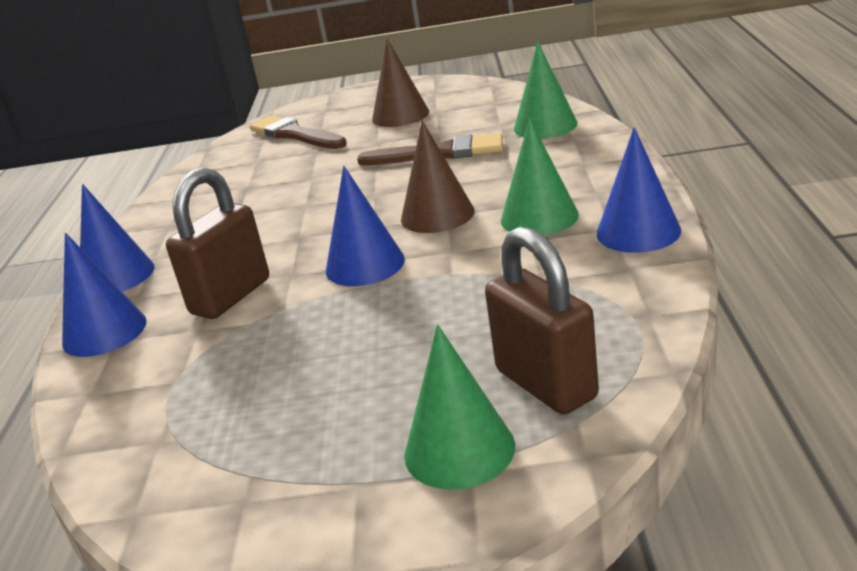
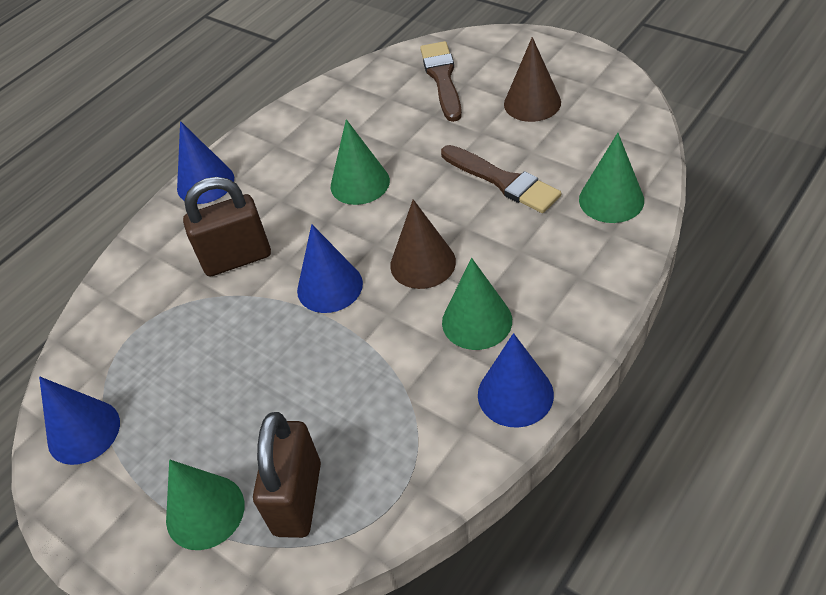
camera: 40 degrees right, 20 degrees up
(104, 332) = (155, 240): blue cone -> blue cone (83, 431)
(301, 206) = (360, 183): none -> green cone

